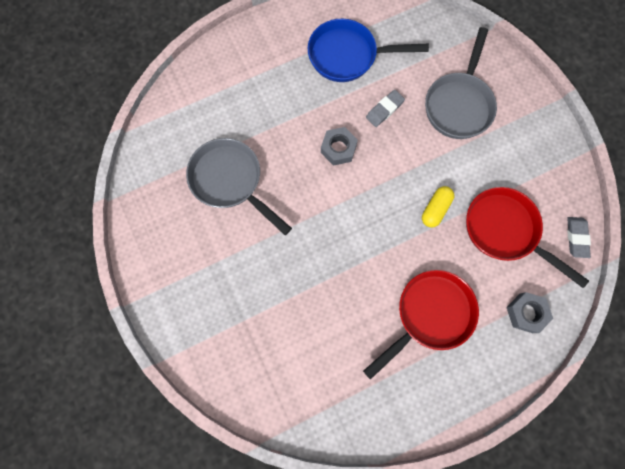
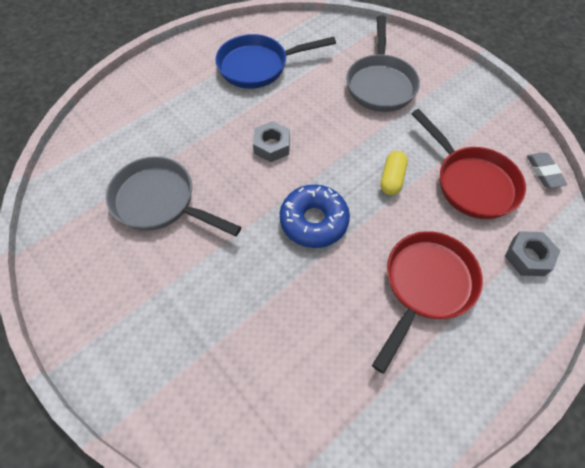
camera: 15 degrees left, 15 degrees down
(355, 233) = (314, 221): none -> blue donut
(384, 110) = (309, 103): grey eraser -> none
(505, 231) = (471, 182): red pan -> red pan turned 150 degrees counterclockwise

